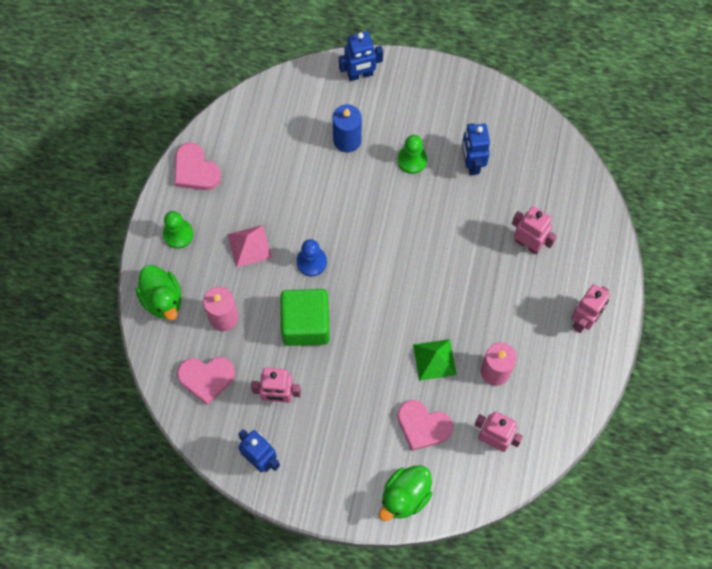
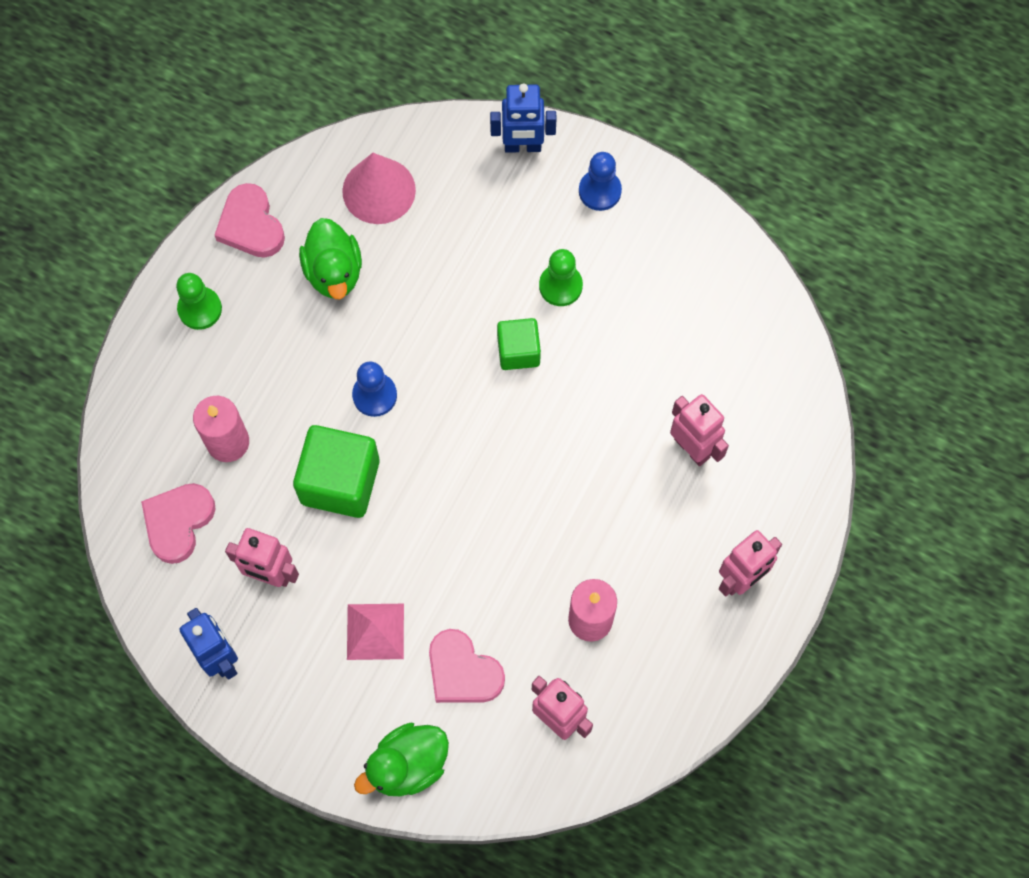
camera: 15 degrees right, 0 degrees up
(162, 299) = (150, 395): green duck -> green duck (334, 272)
(206, 378) = (178, 522): pink heart -> pink heart turned 105 degrees clockwise
(249, 246) = (294, 350): pink pyramid -> pink pyramid (375, 631)
(274, 126) = (379, 190): none -> pink cone
(347, 140) = (476, 234): blue candle -> none
(397, 209) = (518, 351): none -> green cube
(419, 91) = (600, 191): none -> blue pawn
(434, 359) = (508, 580): green pyramid -> none
(472, 163) = (645, 312): blue robot -> none

